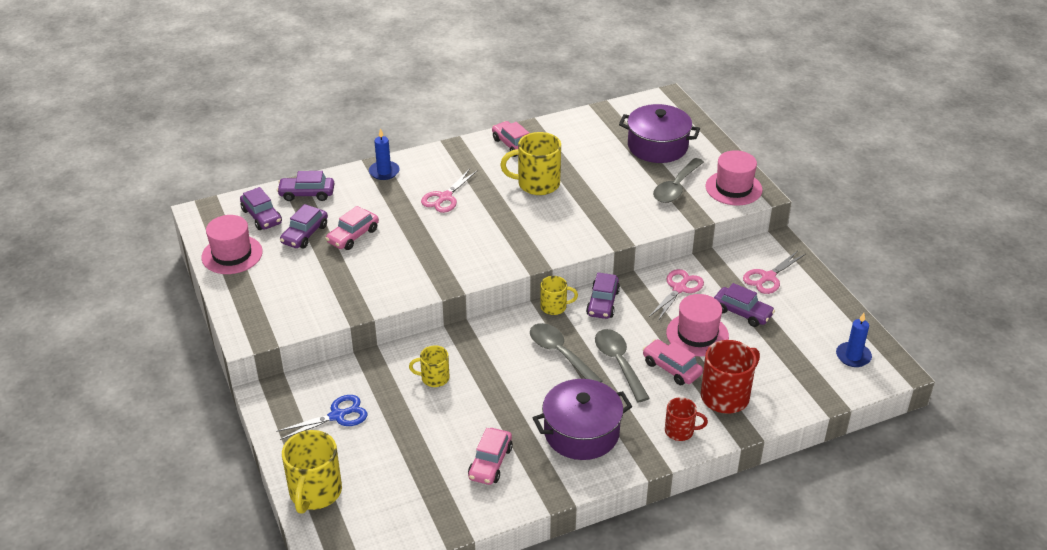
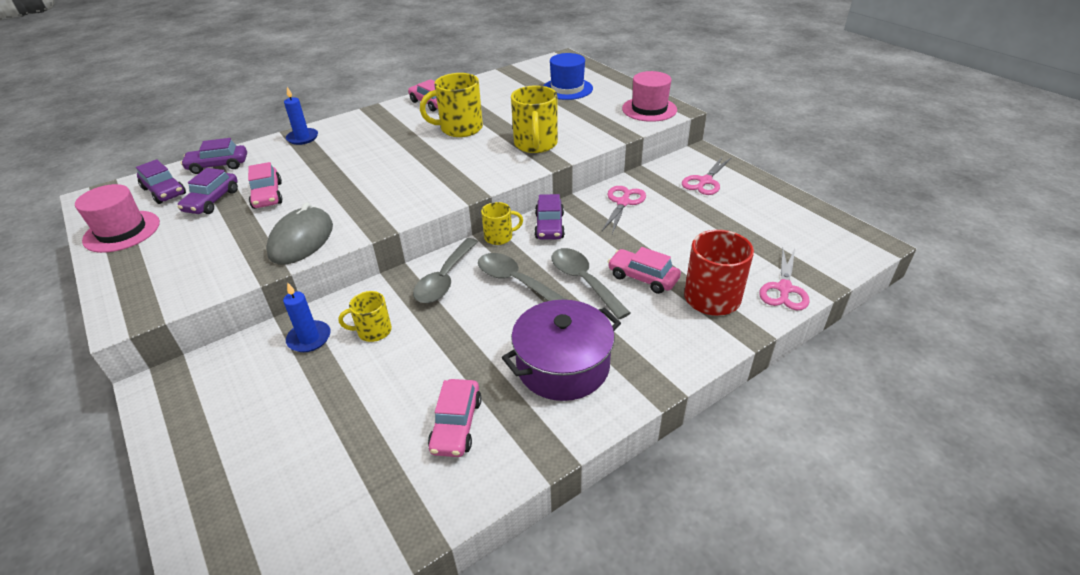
camera: 10 degrees left, 0 degrees up
(315, 492) = (212, 515): yellow mug -> yellow mug (535, 144)
(338, 416) = (251, 397): blue scissors -> none
(353, 236) = (267, 195): pink car -> pink car turned 45 degrees counterclockwise
(383, 288) = (301, 240): none -> grey mouse
(444, 197) = (367, 150): pink scissors -> pink scissors (784, 289)
(657, 146) = (567, 89): purple pot -> blue hat
(676, 187) = (595, 115): grey spoon -> grey spoon (445, 279)
(680, 431) = (678, 344): red mug -> none
(697, 334) = (657, 241): pink hat -> none
(742, 312) = (694, 214): purple car -> none
(853, 356) = (823, 237): blue candle -> blue candle (309, 338)

